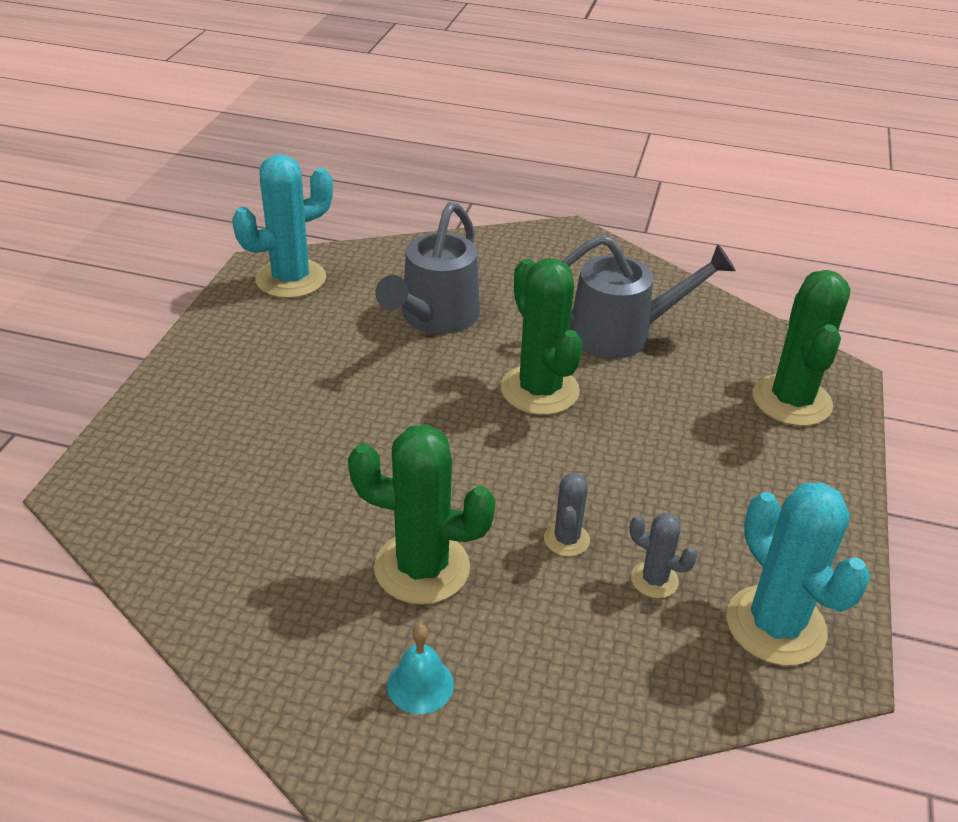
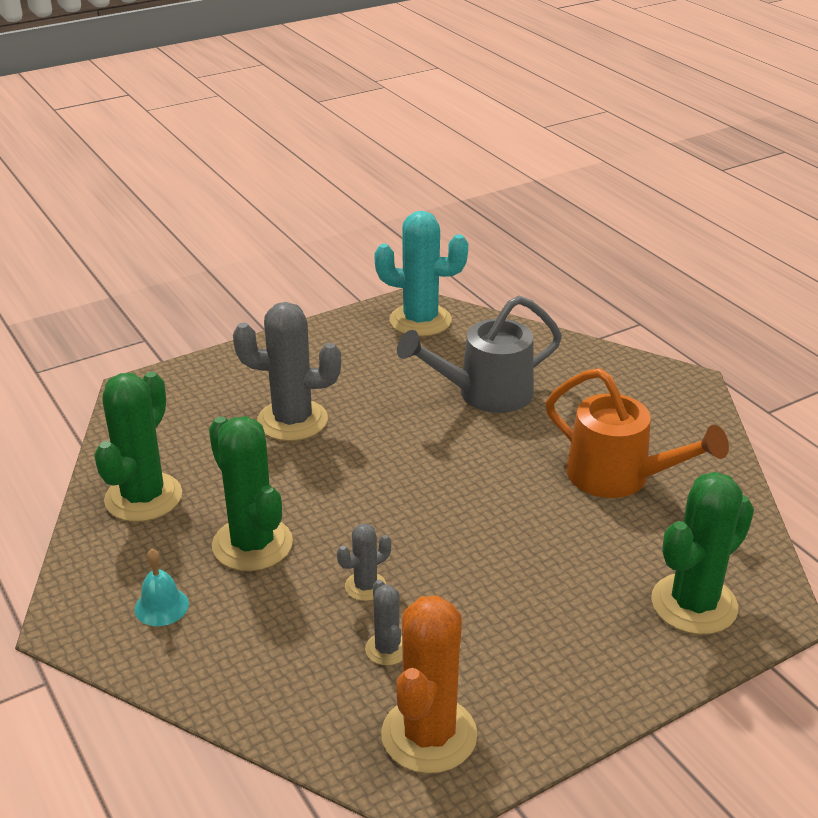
camera: 45 degrees right, 5 degrees down
(298, 431) = (292, 421): none -> grey cactus
(539, 390) = (490, 482): green cactus -> green cactus (143, 497)
(622, 333) = (619, 478): grey watering can -> orange watering can
(775, 625) = (429, 735): turquoise cactus -> orange cactus

